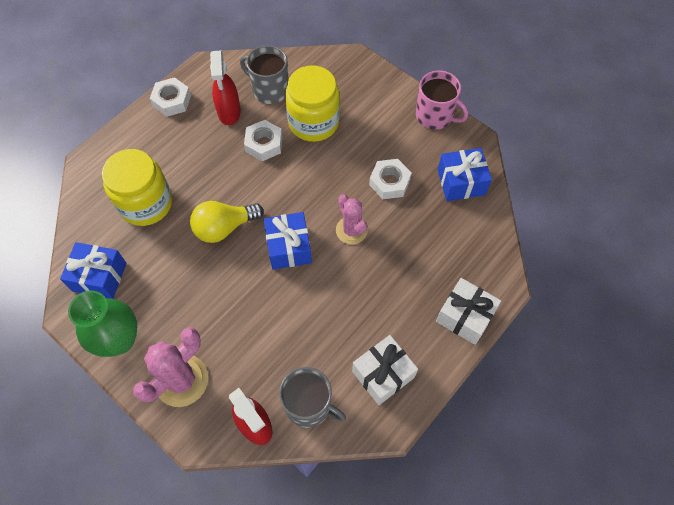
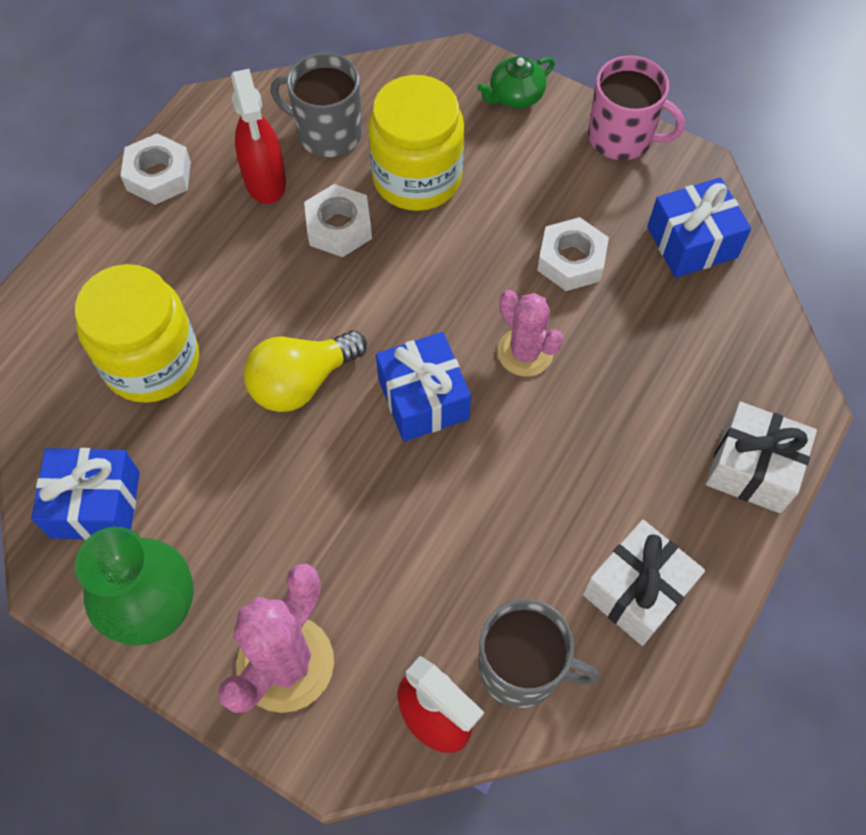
camera: 10 degrees left, 0 degrees up
(379, 83) = (515, 96): none -> green teapot

